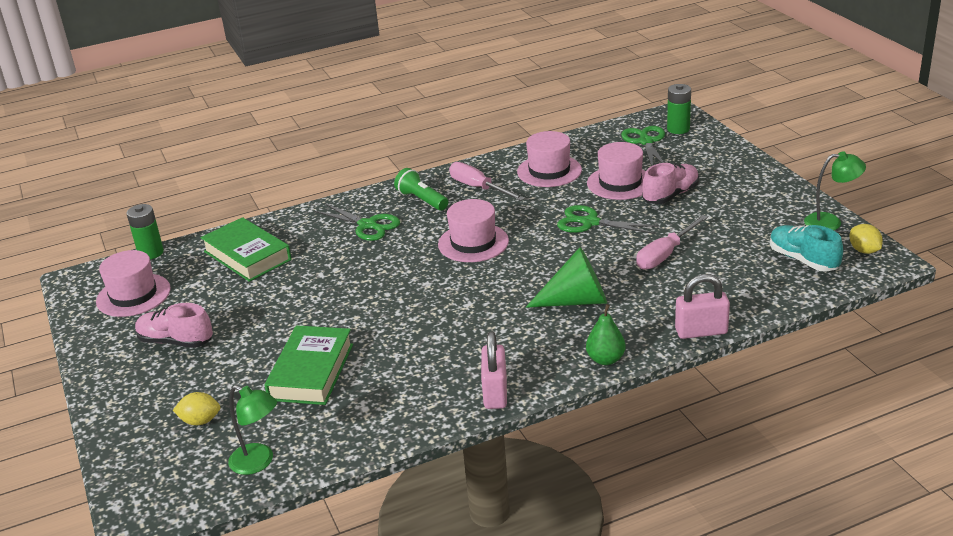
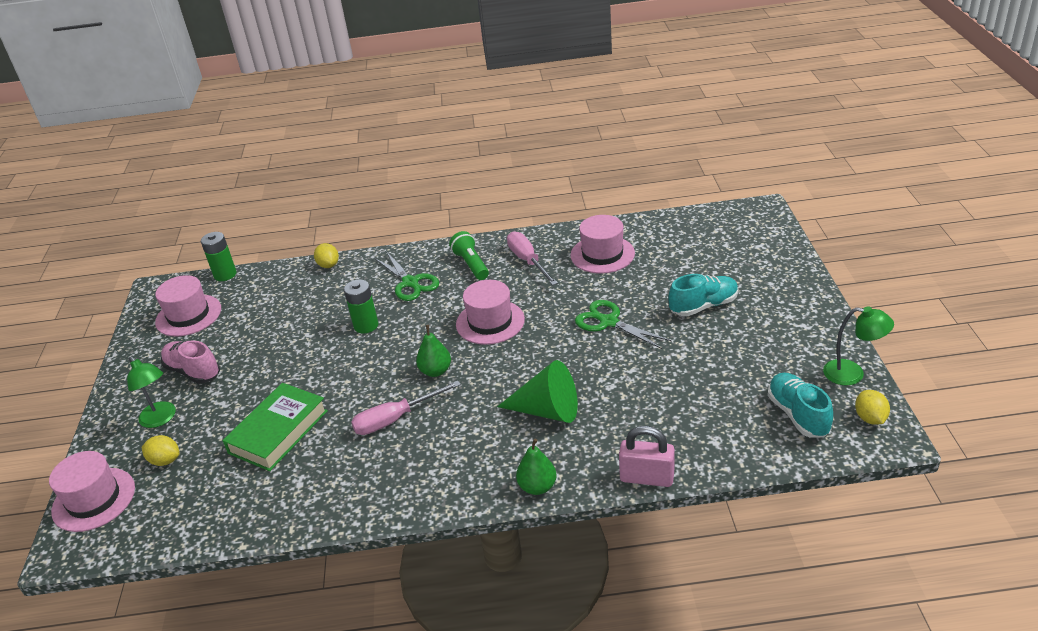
camera: 20 degrees right, 5 degrees up
(247, 255) = (296, 294): green book -> none
(259, 462) = (184, 518): green lamp -> green lamp (161, 419)
(266, 225) = (328, 265): none -> yellow lemon
(444, 291) = (436, 371): none -> green pear
(495, 393) = (417, 498): pink padlock -> none
(620, 183) = (662, 281): pink hat -> pink hat (94, 499)
(646, 141) = (712, 237): green scissors -> none
(665, 254) = (660, 376): pink screwdriver -> pink screwdriver (395, 419)
(670, 195) = (703, 306): pink shoe -> turquoise shoe
(678, 129) = (753, 228): green battery -> green battery (366, 325)

